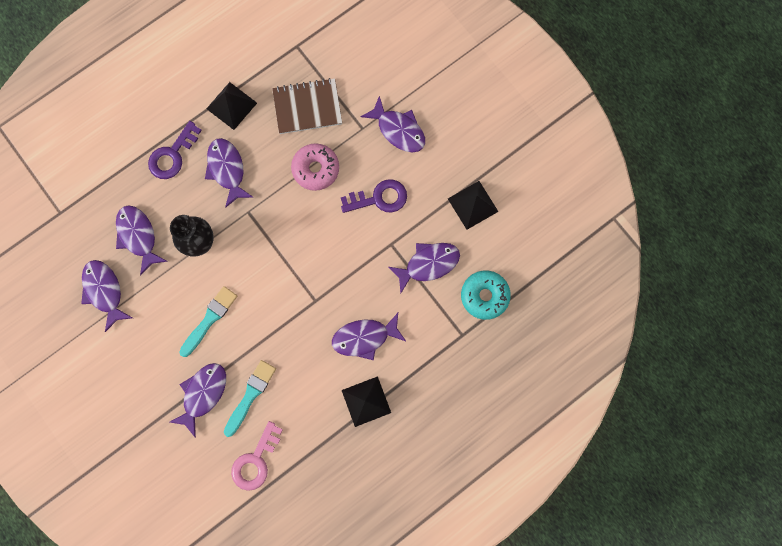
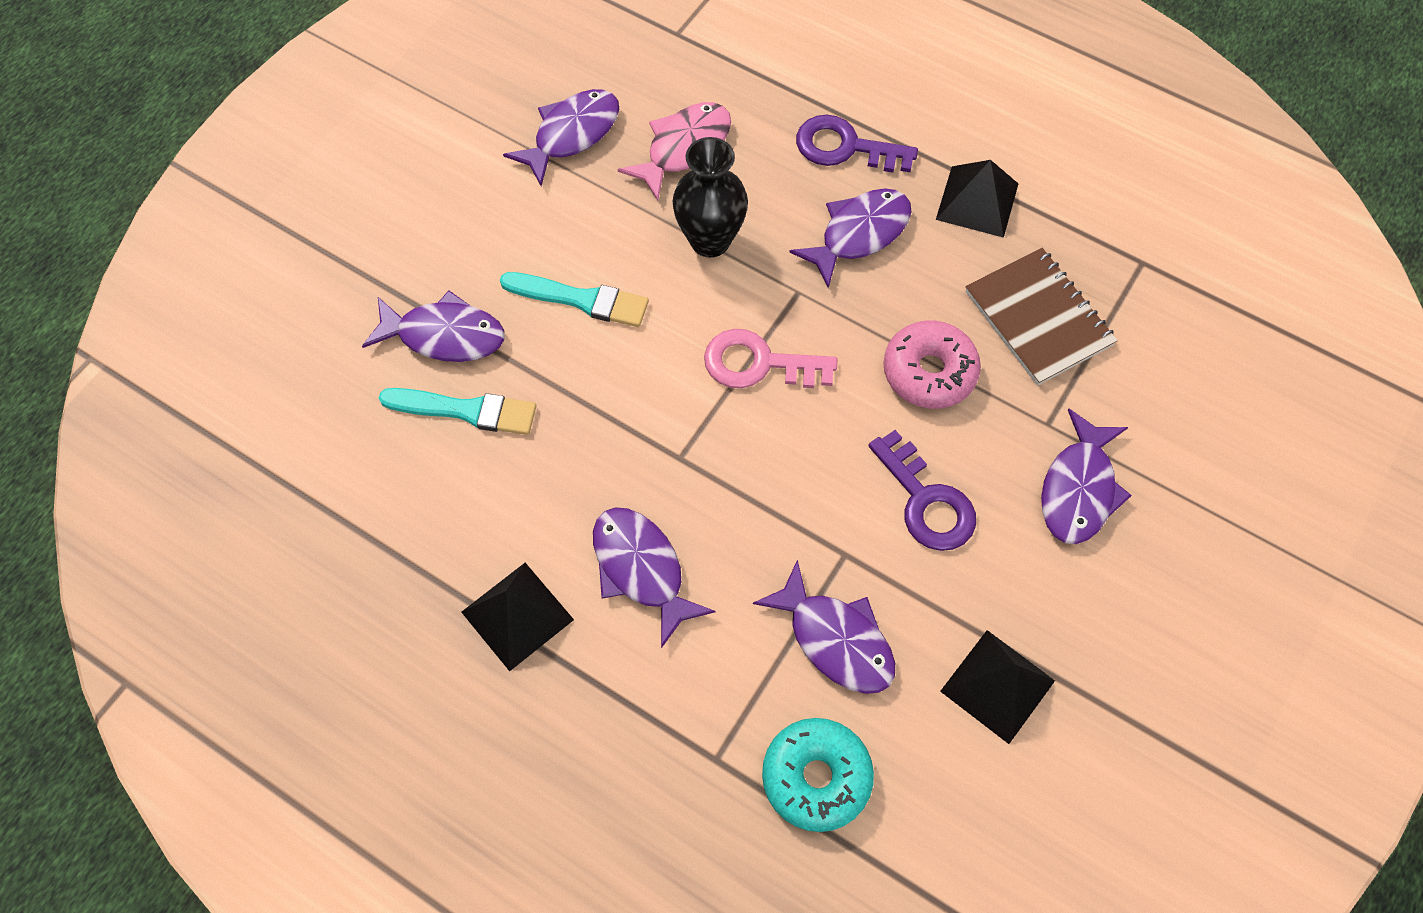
camera: 70 degrees right, 15 degrees down
(138, 236) = (684, 148): purple fish -> pink fish
(255, 461) = (347, 460): pink key -> pink key (758, 363)

